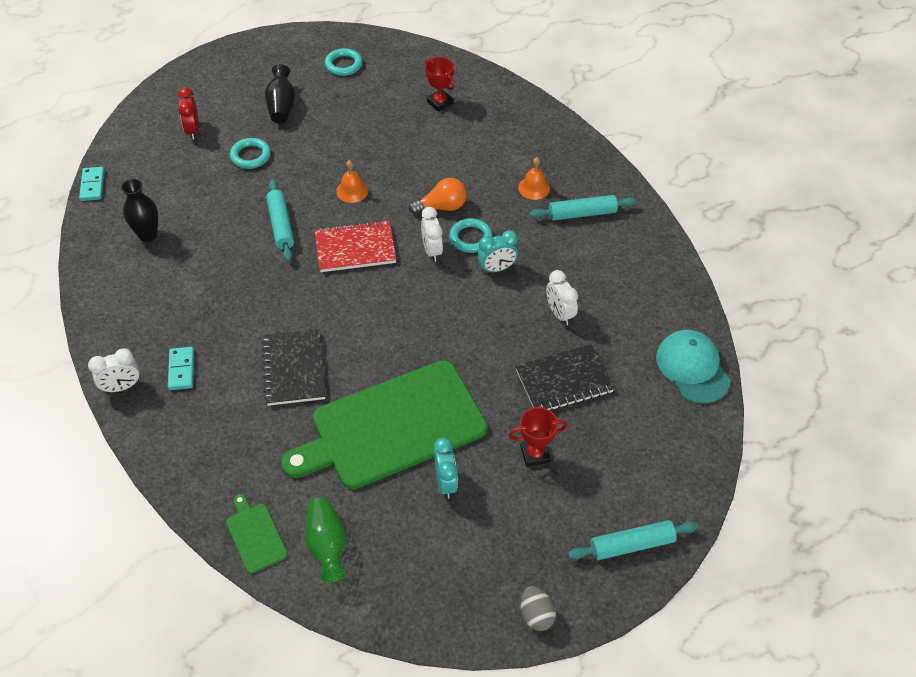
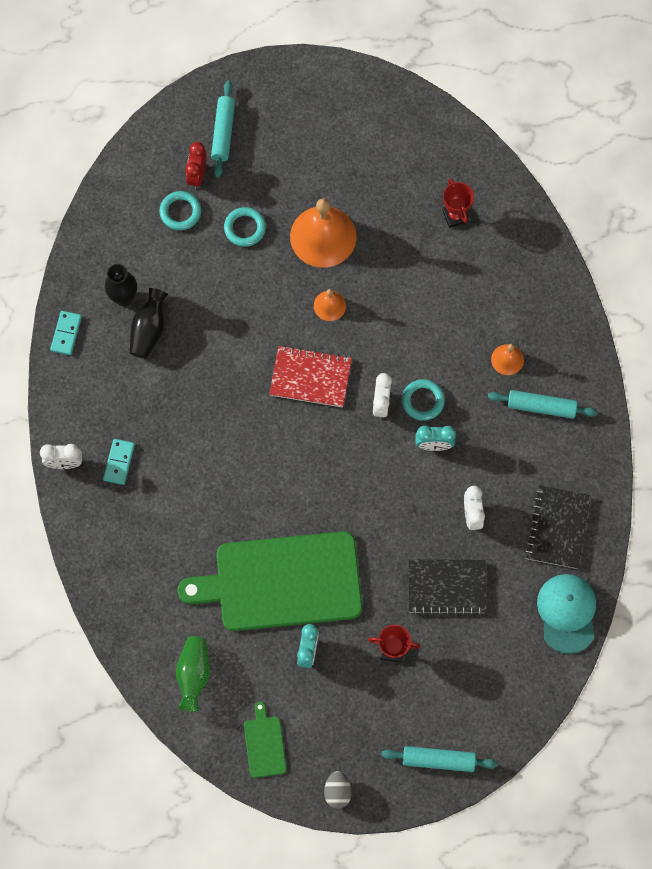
camera: 20 degrees right, 20 degrees up
(92, 185) = (85, 218): turquoise domino -> turquoise domino (66, 333)
(255, 535) = (139, 645): green cutting board -> green cutting board (264, 744)
(281, 106) = (293, 169): black vase -> black vase (149, 330)
(281, 225) = (250, 326): turquoise rolling pin -> turquoise rolling pin (223, 132)
(294, 369) = (216, 494): black notebook -> black notebook (557, 528)
(326, 144) = (323, 236): none -> orange bell
(343, 65) = (374, 130): turquoise ring -> turquoise ring (180, 212)
(441, 207) = (409, 354): orange light bulb -> none

